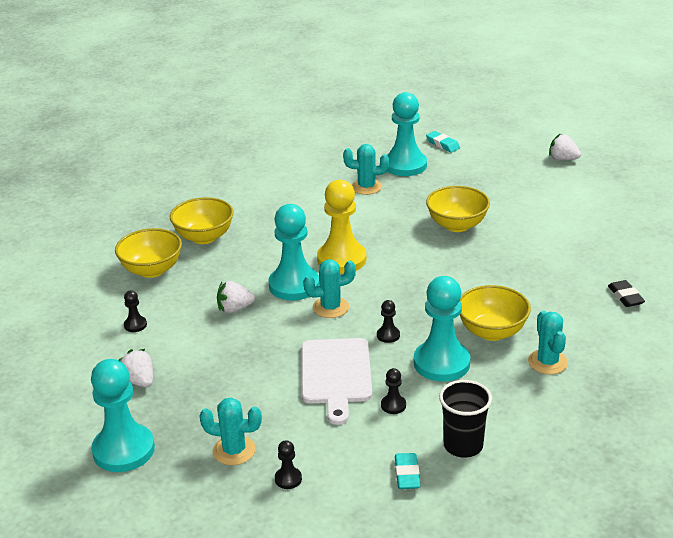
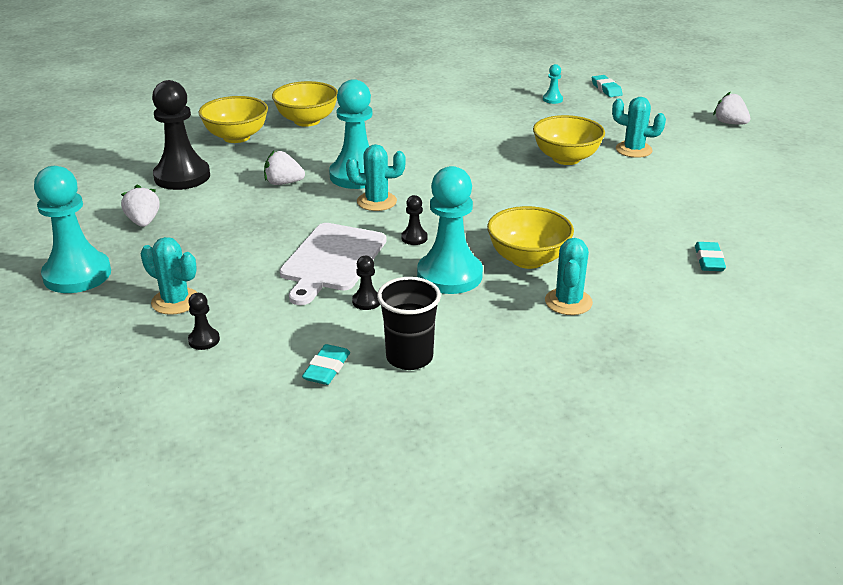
camera: 20 degrees right, 0 degrees up
(135, 325) = (182, 176): black pawn -> black pawn, size x2.34
(341, 259) = (422, 164): yellow pawn -> none
(366, 187) = (498, 110): turquoise cactus -> turquoise cactus (633, 150)
(405, 165) = (552, 99): turquoise pawn -> turquoise pawn, size x0.43
(625, 297) = (709, 260): black eraser -> turquoise eraser

